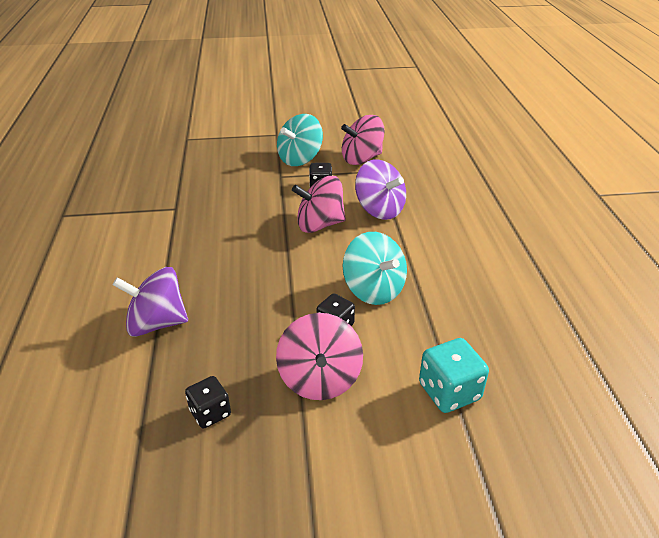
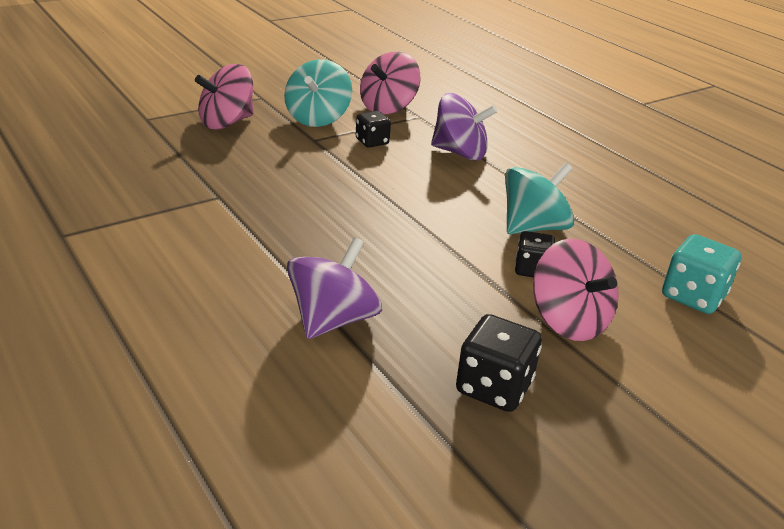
camera: 30 degrees left, 5 degrees down
(157, 323) = (333, 320): purple spinning top -> purple spinning top turned 150 degrees clockwise
(210, 413) = (494, 387): black dice -> black dice, size x1.51
(319, 224) = (412, 179): pink spinning top -> pink spinning top (227, 122)
(373, 289) = (533, 227): turquoise spinning top -> turquoise spinning top turned 60 degrees counterclockwise

